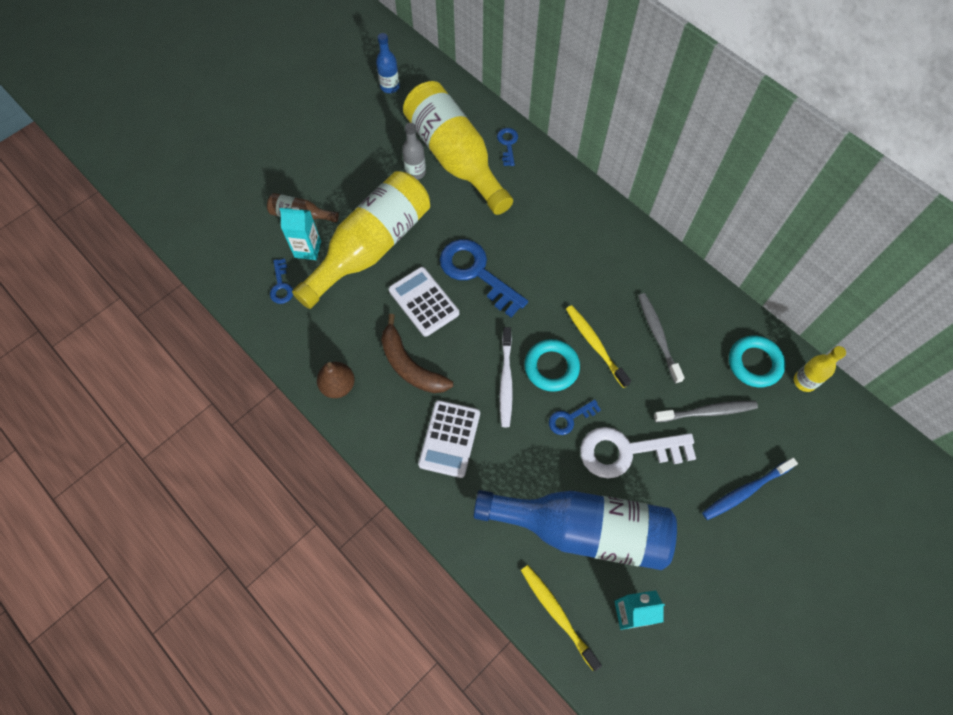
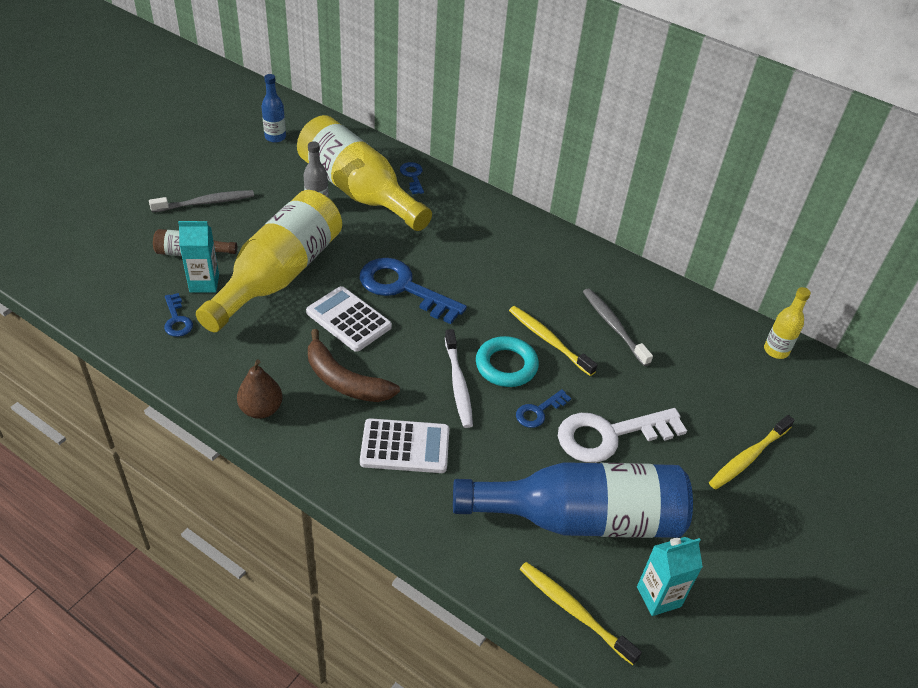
camera: 15 degrees left, 20 degrees down
(449, 439) = (405, 447): white calculator -> white calculator turned 90 degrees counterclockwise
(706, 412) = (685, 388): grey toothbrush -> grey toothbrush (205, 203)
(745, 491) = (748, 457): blue toothbrush -> yellow toothbrush
(754, 363) = (720, 340): turquoise ring -> none

